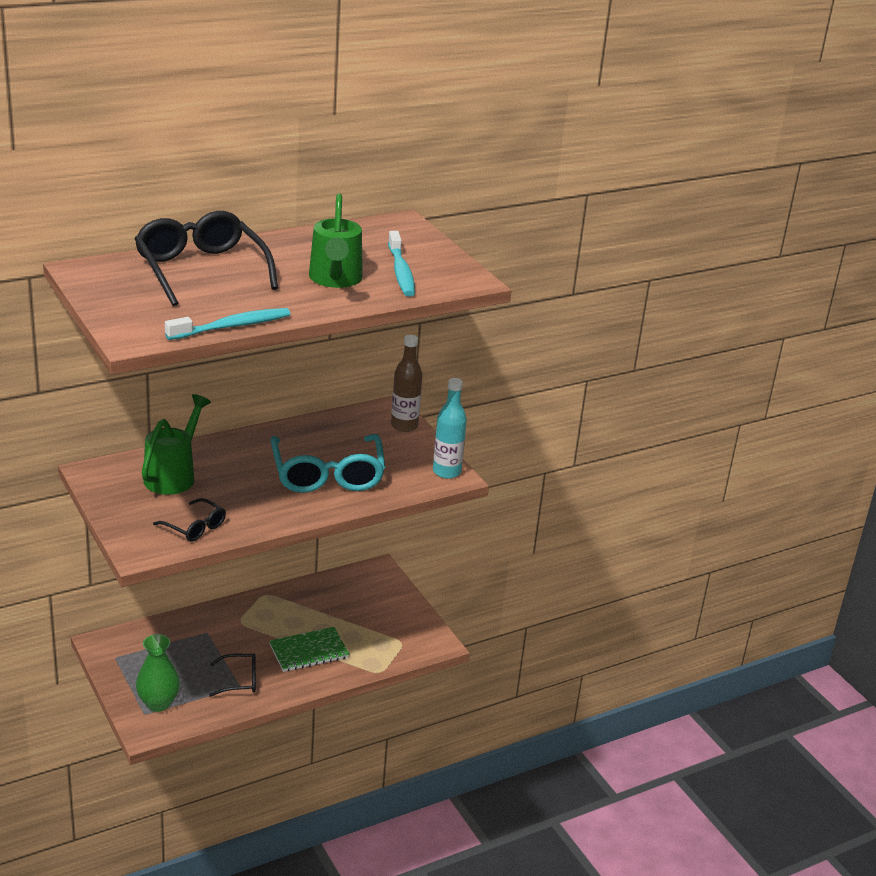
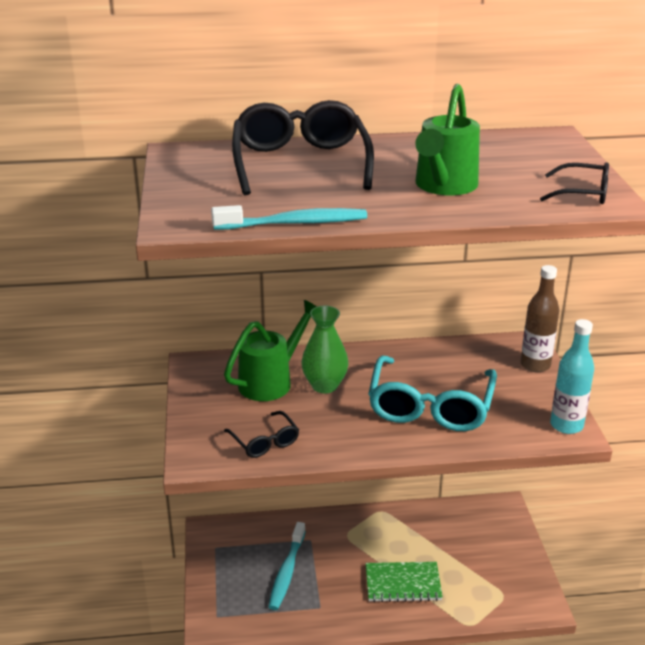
camera: 25 degrees right, 0 degrees up
(158, 703) = (234, 607): green vase -> green vase (324, 385)
(239, 680) = (322, 600): black glasses -> black glasses (582, 193)
(401, 272) = (526, 186): turquoise toothbrush -> turquoise toothbrush (287, 572)

